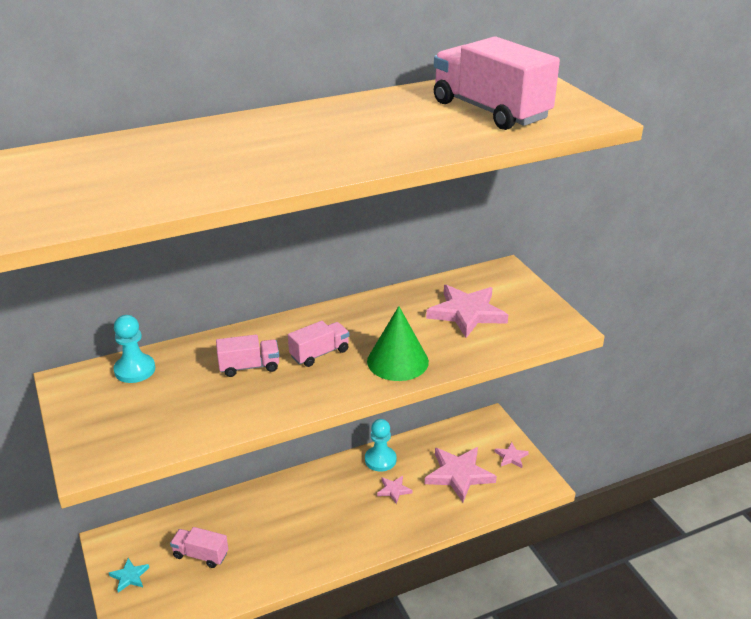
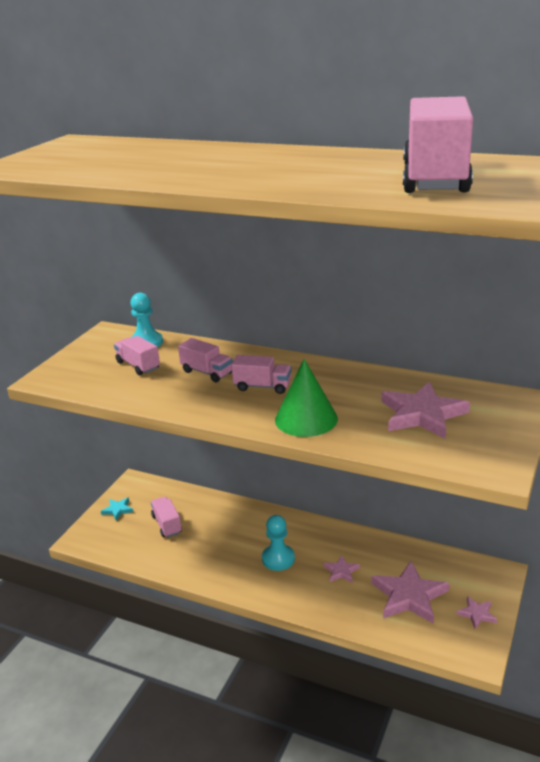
camera: 50 degrees right, 5 degrees down
(169, 395) = (138, 365): none -> pink truck
(380, 460) = (361, 543): turquoise pawn -> turquoise pawn (278, 559)

